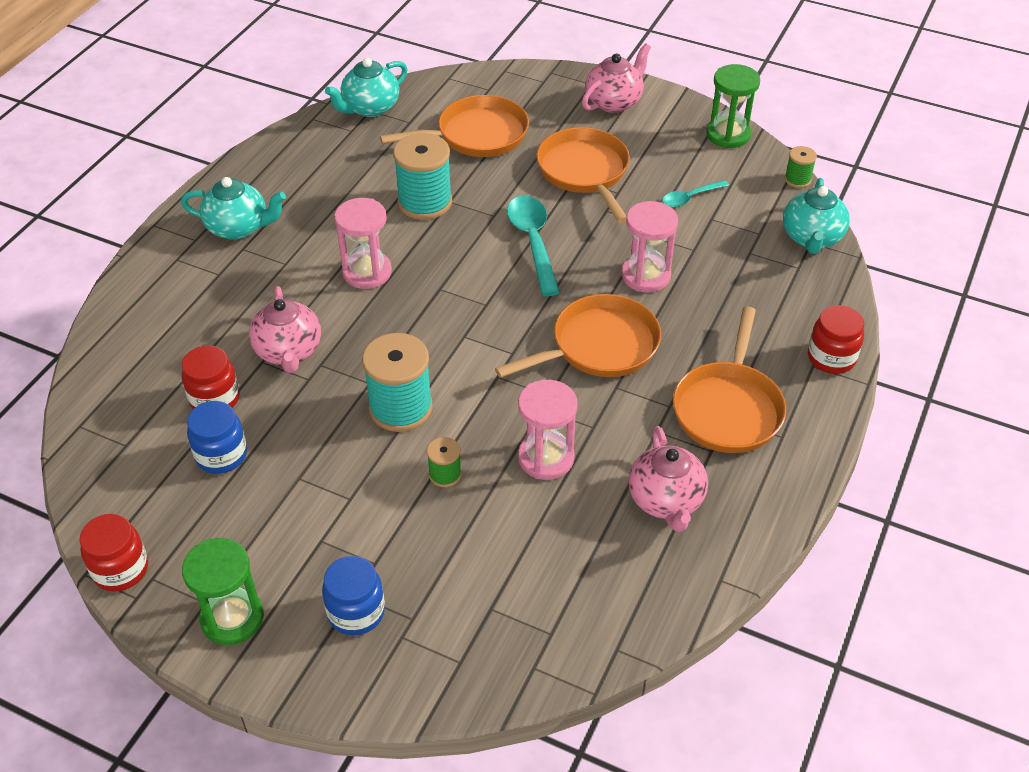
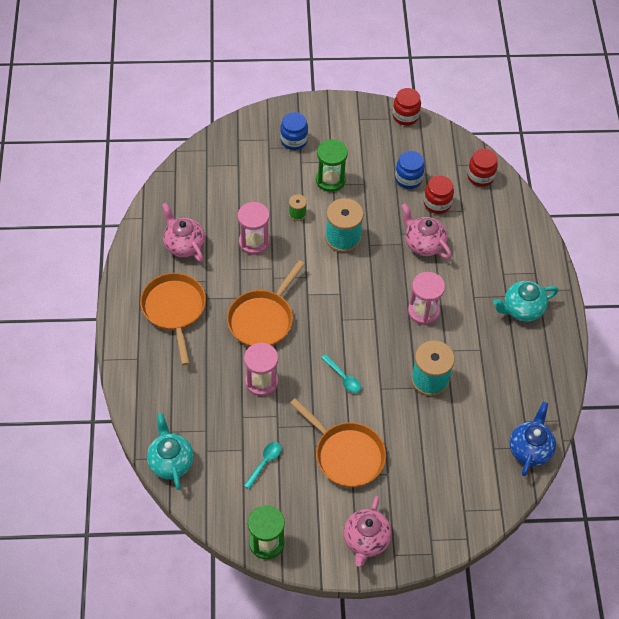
camera: 150 degrees right, 10 degrees up
(232, 618) = (343, 118): green hourglass -> green hourglass (330, 180)
(370, 108) = (530, 449): turquoise teapot -> blue teapot
(476, 135) = (440, 456): orange pan -> none
(533, 242) = (343, 377): turquoise spoon -> turquoise spoon, size x0.57
(797, 179) = (199, 516): green spool -> none
(831, 358) = (129, 368): red jar -> red jar (480, 176)

